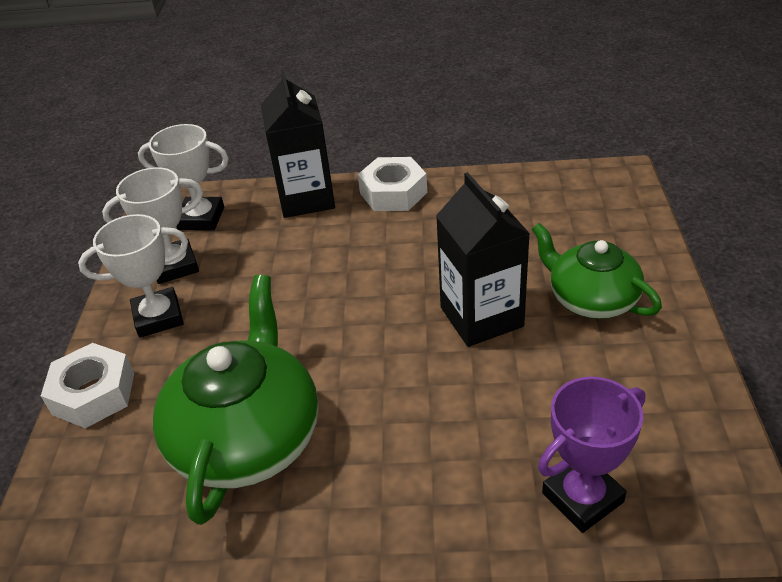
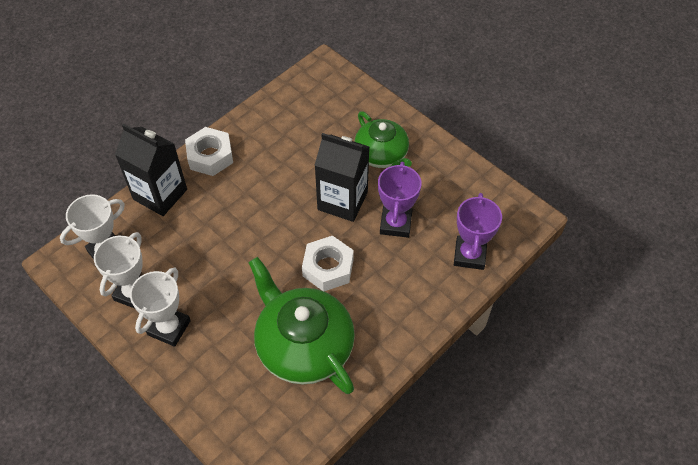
camera: 50 degrees left, 15 degrees up
(93, 393) = (192, 393): white nut -> white nut (328, 268)
(519, 385) = (395, 223): none -> purple trophy
(591, 299) = (382, 155): green teapot -> green teapot turned 120 degrees counterclockwise

